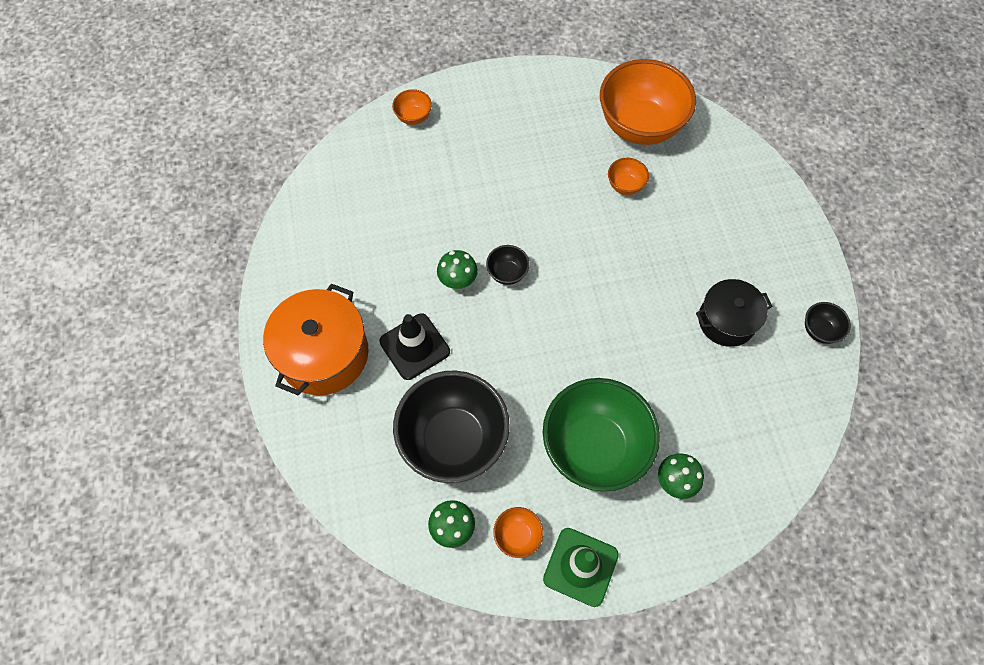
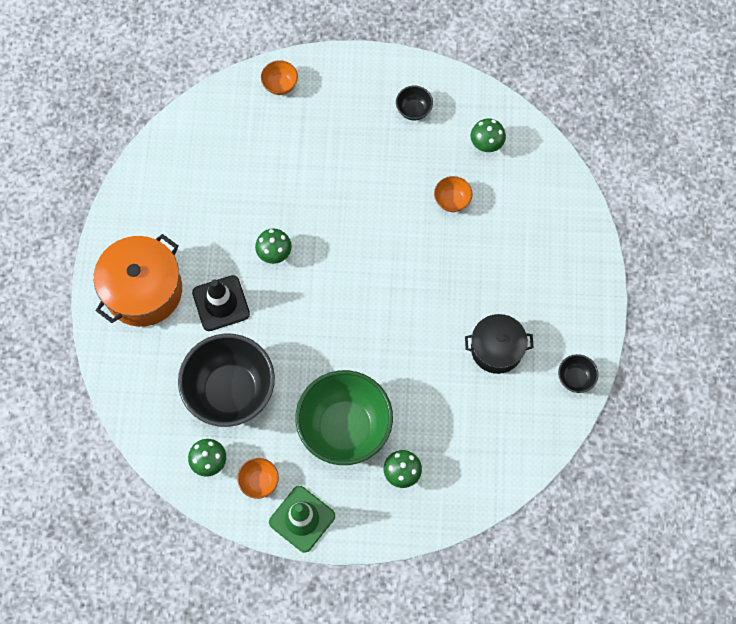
camera: 15 degrees right, 5 degrees up
(507, 273) = (319, 257): black bowl -> black bowl (413, 110)
(639, 126) = (486, 144): orange bowl -> green mushroom

